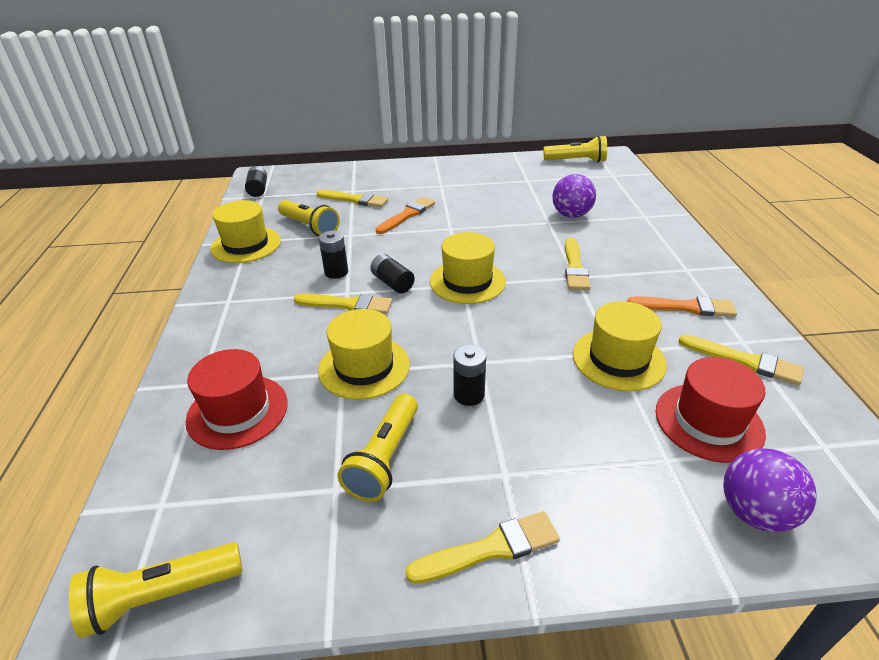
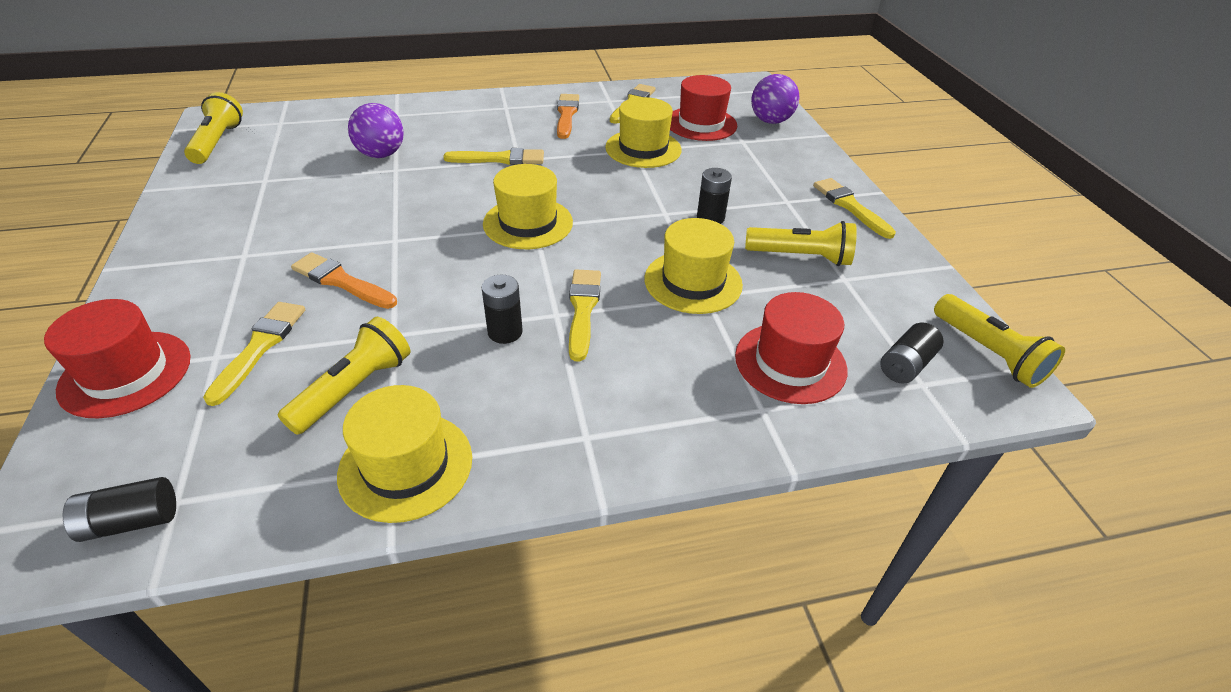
camera: 100 degrees left, 5 degrees up
(349, 174) = (126, 373): none -> red hat
(392, 283) = (532, 278): black battery -> black battery (905, 365)

